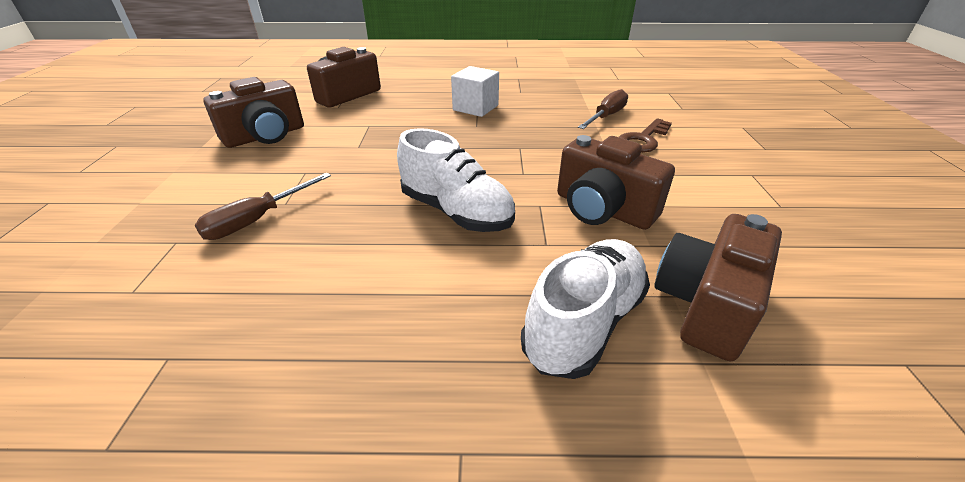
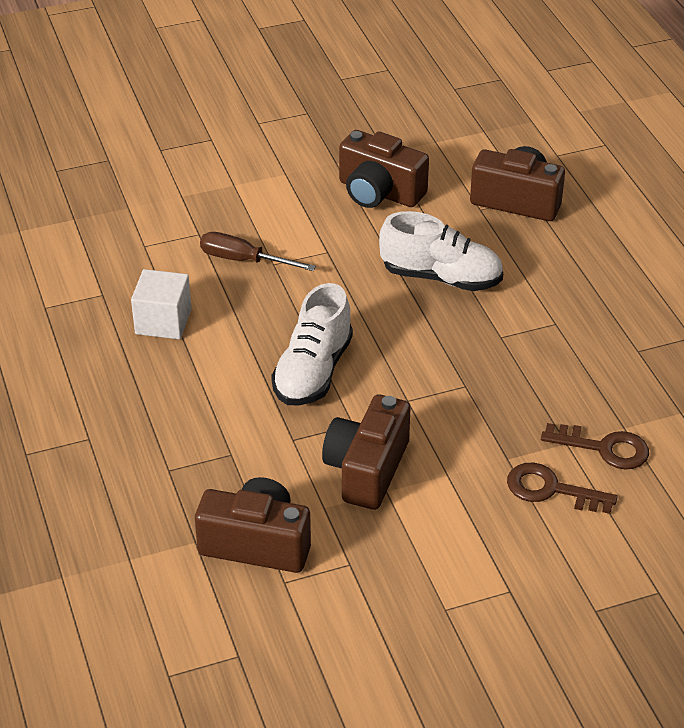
camera: 70 degrees right, 5 degrees up
(475, 108) = (553, 322): white cube -> white cube (163, 321)
(584, 322) = (208, 475): white shoe -> white shoe (441, 277)
(606, 116) = (604, 448): brown screwdriver -> brown key

